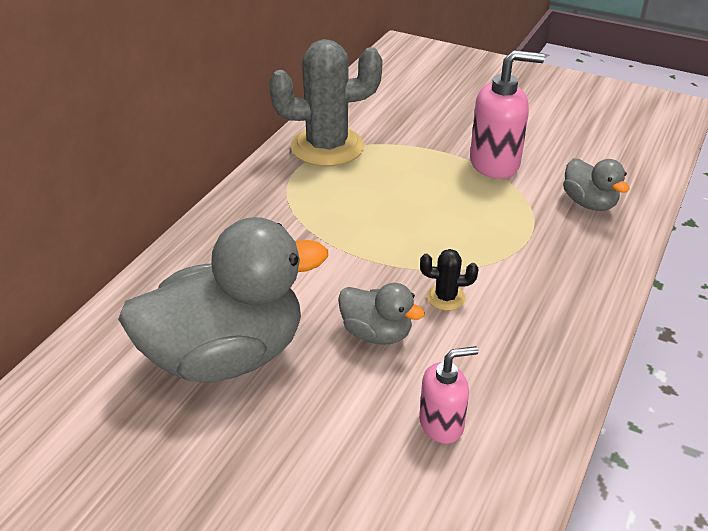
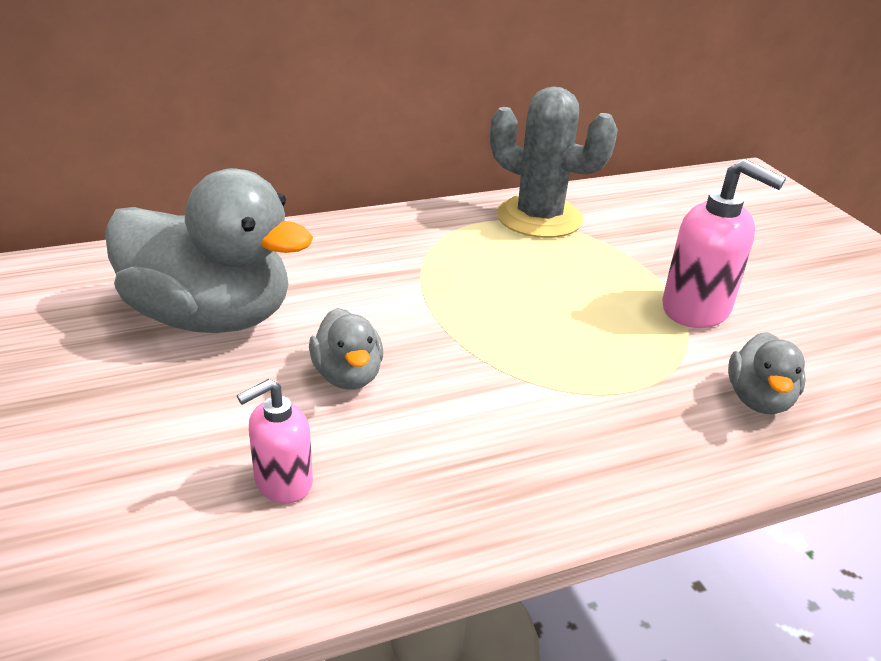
camera: 40 degrees right, 5 degrees down
(442, 424) = (283, 482): pink soap dispenser -> pink soap dispenser turned 120 degrees clockwise
(446, 297) = (456, 388): black cactus -> none

